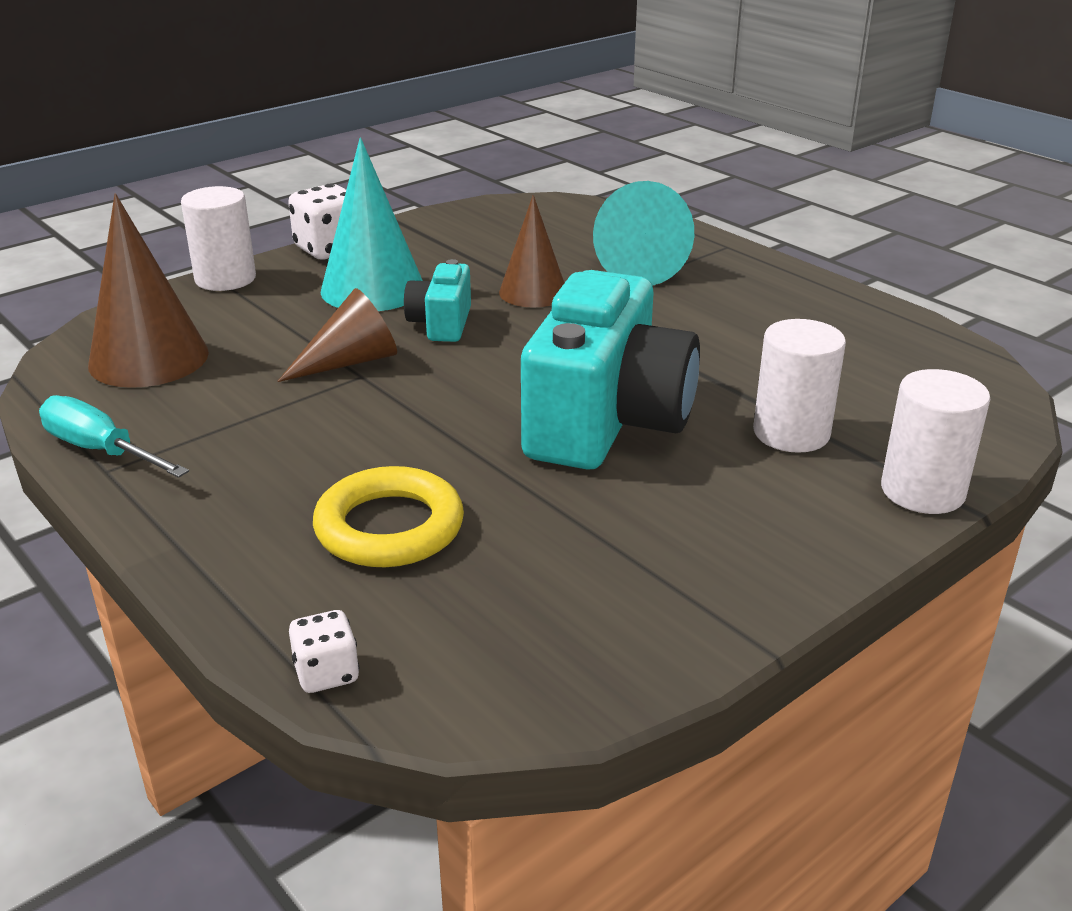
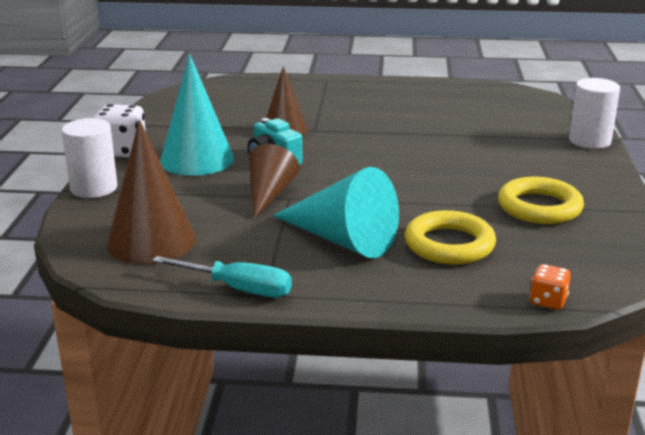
camera: 45 degrees left, 5 degrees down
(100, 450) = (238, 289): turquoise screwdriver -> turquoise screwdriver turned 150 degrees counterclockwise
(326, 673) = (548, 301): white dice -> orange dice
(606, 422) = (439, 167): turquoise camera -> none
(611, 545) = (539, 207): none -> yellow ring
(631, 263) = (301, 101): turquoise cone -> turquoise cone (342, 239)
(791, 433) = (510, 141): white cylinder -> none

